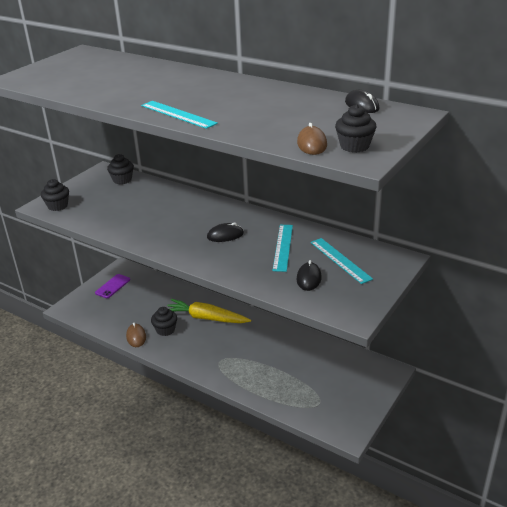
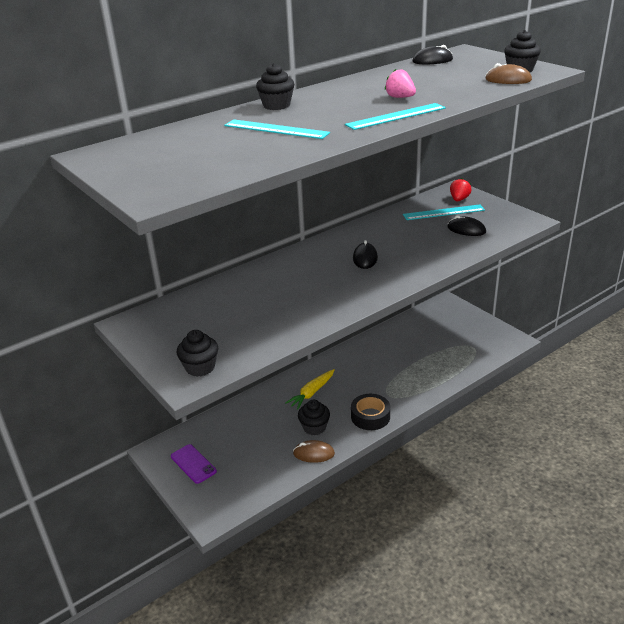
camera: 70 degrees left, 0 degrees up
(122, 180) = (173, 310): black cupcake -> black cupcake (276, 105)
(188, 356) = (370, 416): none -> black tape
(206, 318) = (311, 393): yellow carrot -> yellow carrot, size x0.66
(231, 109) = (400, 97): none -> pink strawberry
(283, 247) = (406, 233): turquoise ruler -> turquoise ruler (276, 129)
(377, 265) = (459, 199): none -> red strawberry

